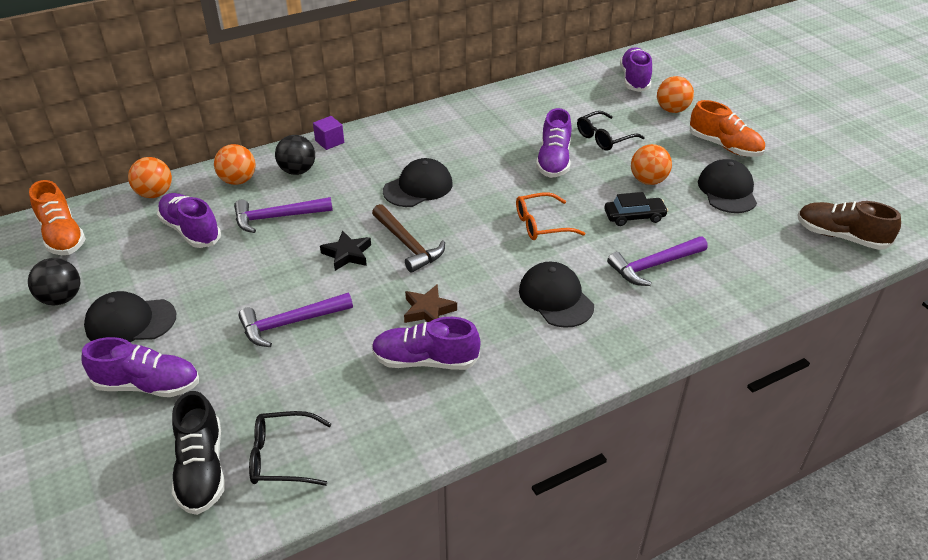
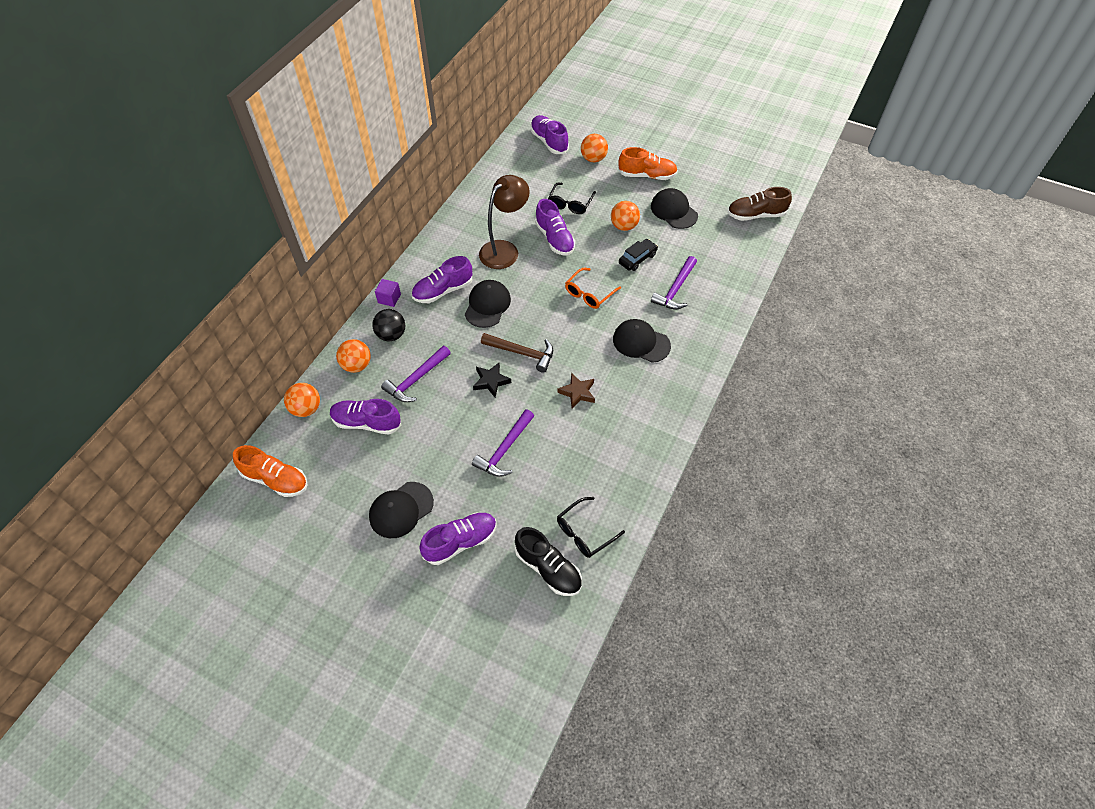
camera: 35 degrees left, 15 degrees up
(61, 298) = (333, 523): black ball -> none
(425, 360) = (606, 426): purple shoe -> purple shoe (443, 290)
(488, 149) = (504, 249): none -> brown lamp

